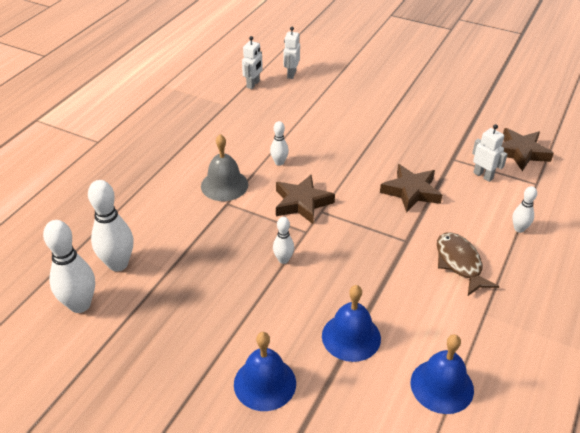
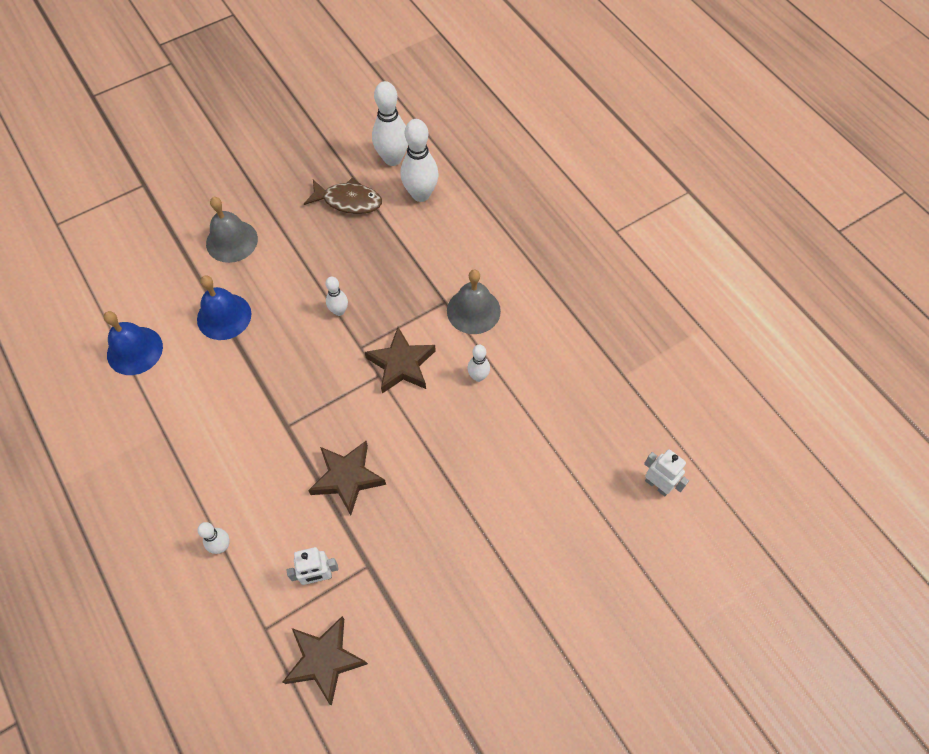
camera: 120 degrees right, 20 degrees up
(253, 84) = (654, 426): white robot -> none
(265, 383) = (232, 241): blue bell -> grey bell
(459, 263) = (226, 453): brown fish -> brown fish (348, 201)

